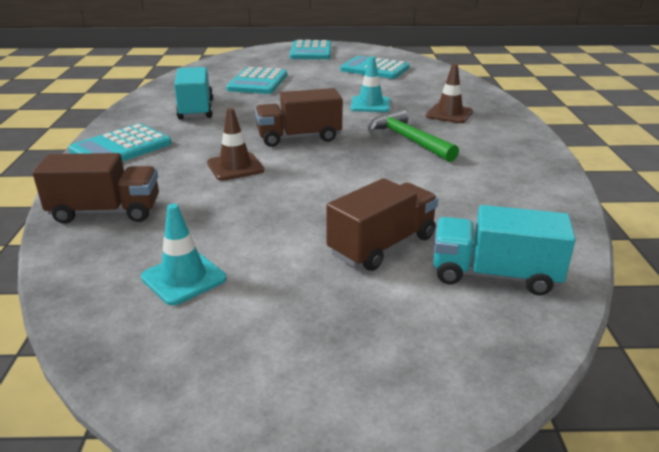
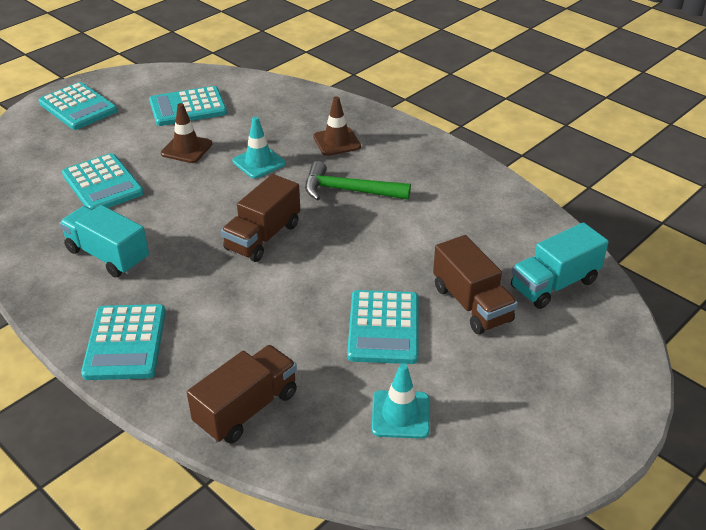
camera: 45 degrees left, 10 degrees up
(235, 167) = (266, 300): brown traffic cone -> brown traffic cone (186, 149)
(280, 221) = (383, 327): none -> turquoise calculator
(382, 245) = (471, 304): brown truck -> brown truck turned 150 degrees clockwise

